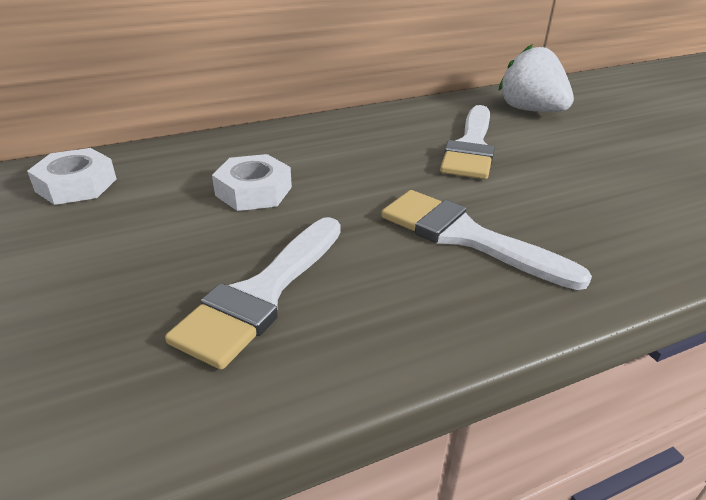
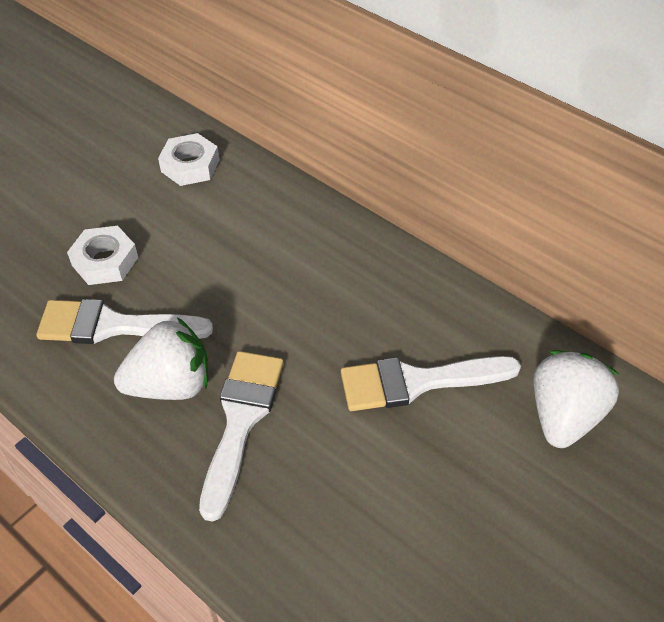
camera: 65 degrees right, 15 degrees up
(253, 191) = (236, 262): white nut -> white nut (105, 261)
(389, 270) = (170, 385): none -> white strawberry

